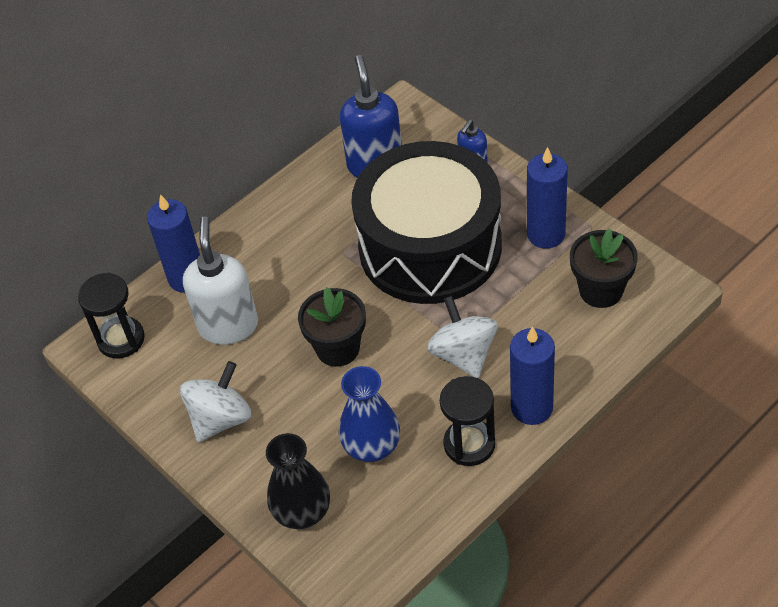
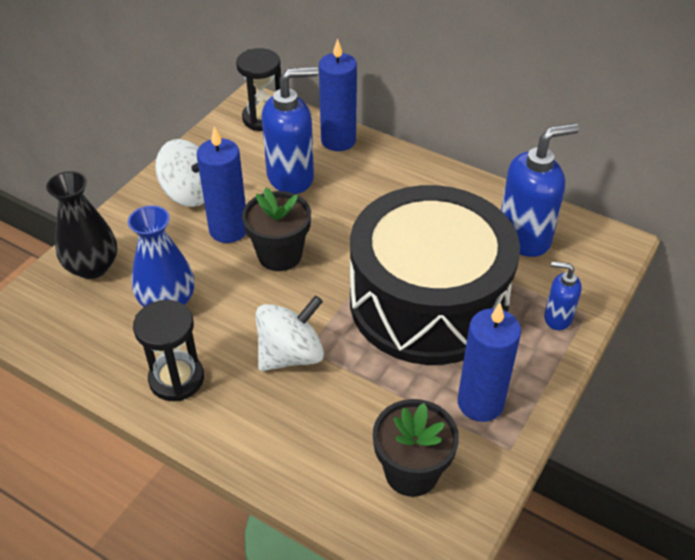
camera: 70 degrees right, 5 degrees down
(228, 325) = (291, 177): white soap dispenser -> blue soap dispenser
(532, 408) = (229, 427): blue candle -> blue candle (228, 230)

